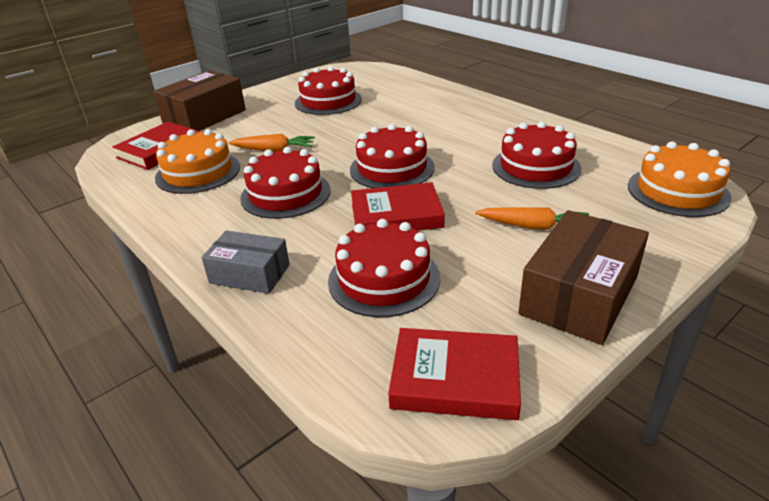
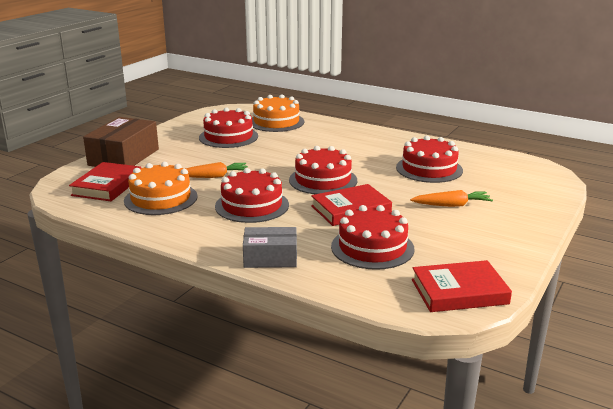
camera: 20 degrees left, 10 degrees down
(579, 295) = (505, 239): brown box -> none
(678, 191) = (531, 174): orange cake -> orange cake (276, 122)

